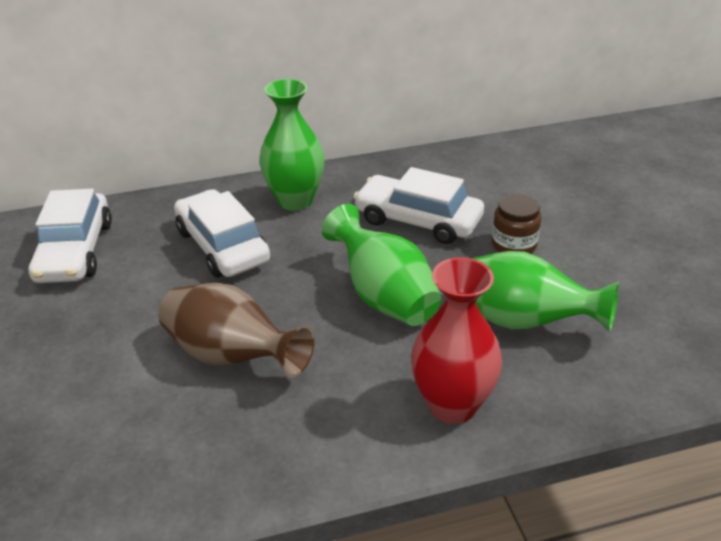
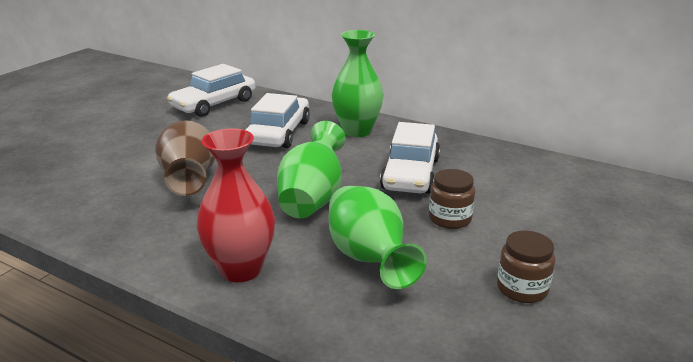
camera: 45 degrees right, 10 degrees down
(418, 220) = (410, 174): white car -> white car turned 150 degrees counterclockwise
(642, 272) = (522, 288): none -> brown jar

